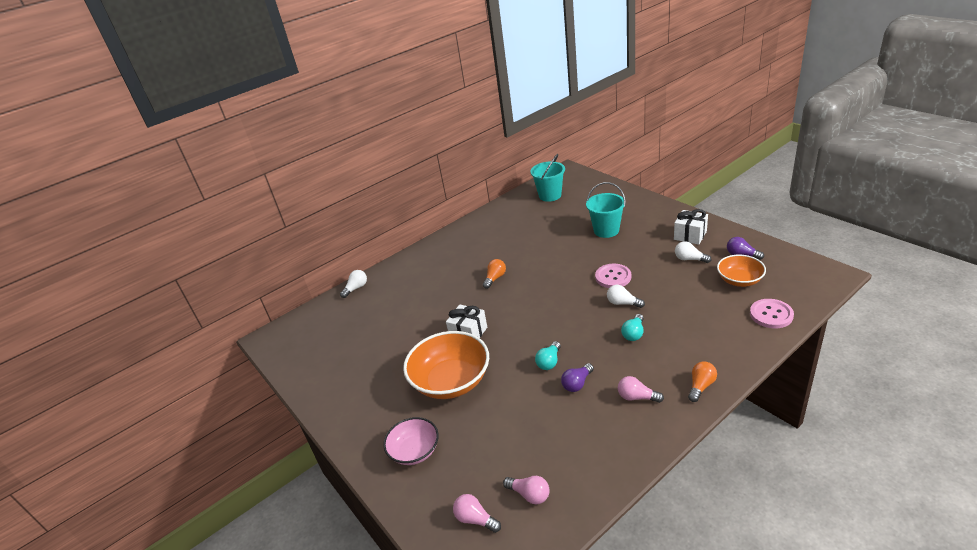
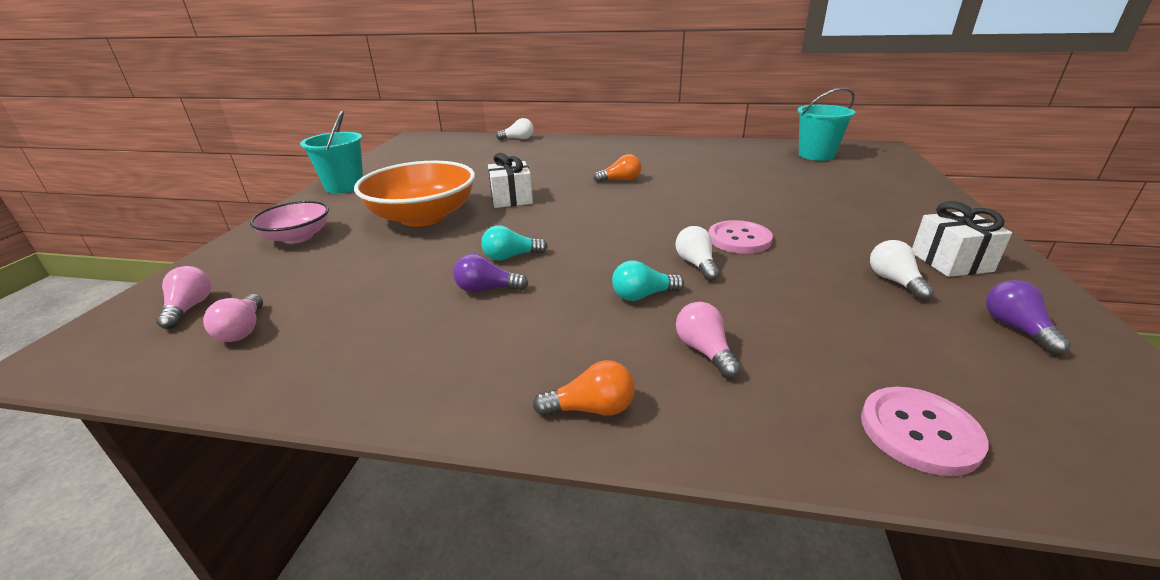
camera: 45 degrees right, 5 degrees down
(606, 230) = (823, 203): turquoise bucket -> turquoise bucket (344, 186)
(637, 397) = (501, 348): pink light bulb -> pink light bulb (704, 351)
(739, 280) = (943, 351): orange bowl -> none

